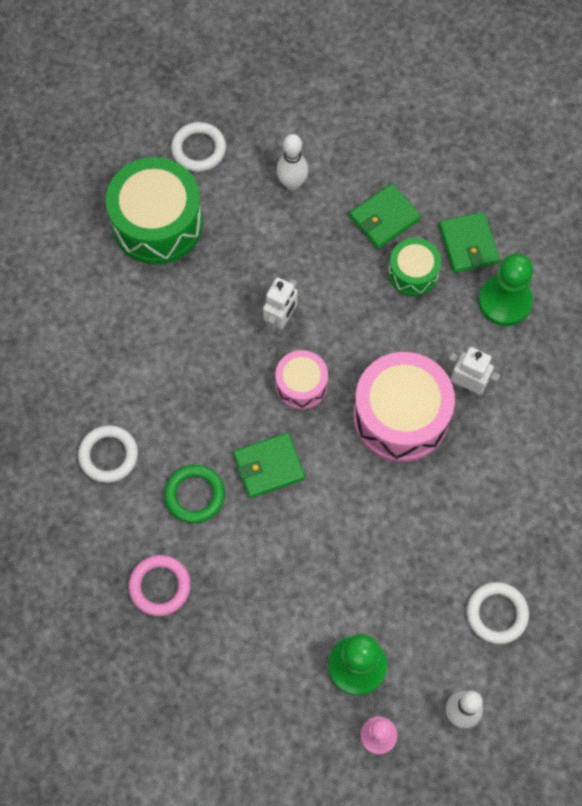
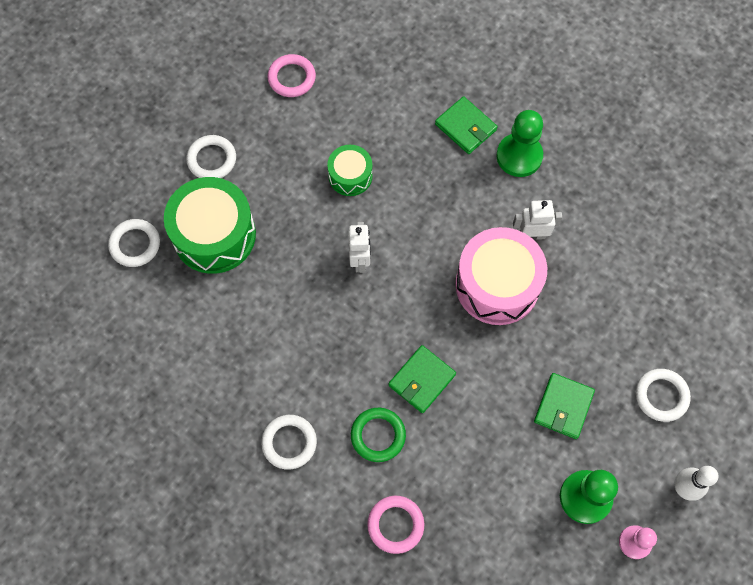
camera: 30 degrees left, 0 degrees up
(79, 194) = (135, 244): none -> white ring
(292, 183) = (302, 149): white bowling pin -> none
(301, 385) = (407, 302): pink drum -> none
(324, 108) = (292, 78): none -> pink ring
(384, 218) = (390, 139): green wallet -> green wallet (563, 407)
(413, 273) = (438, 170): green drum -> green drum (350, 176)

